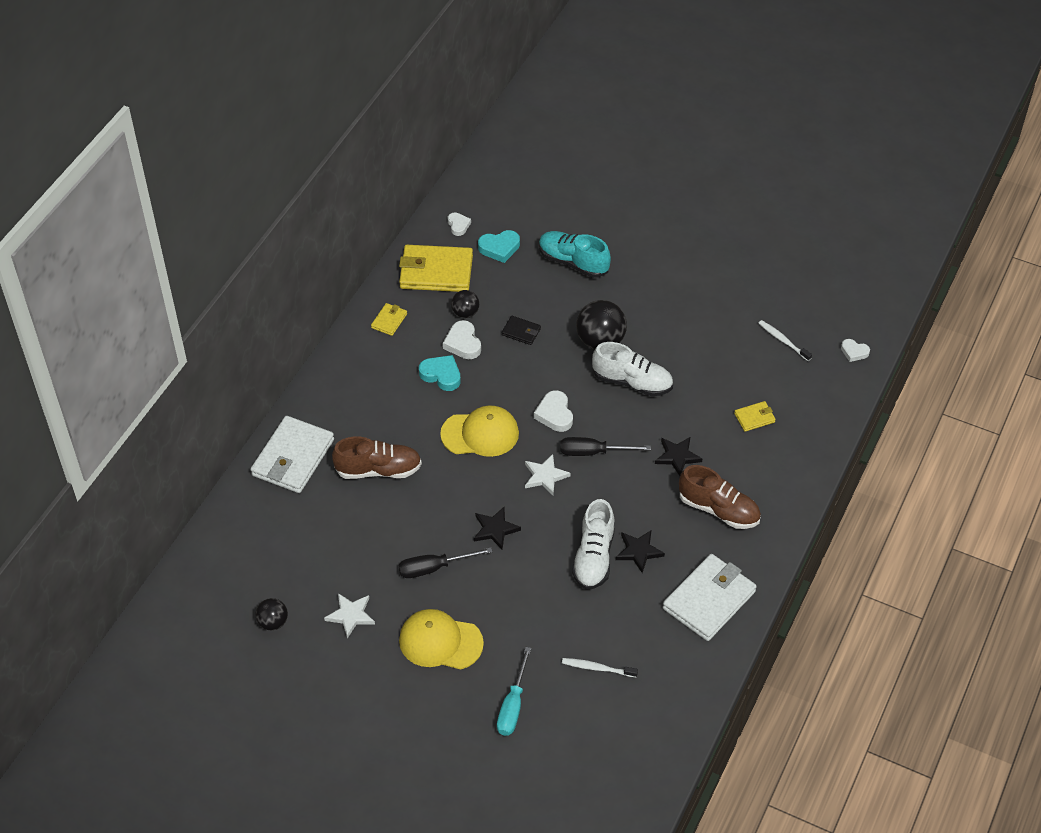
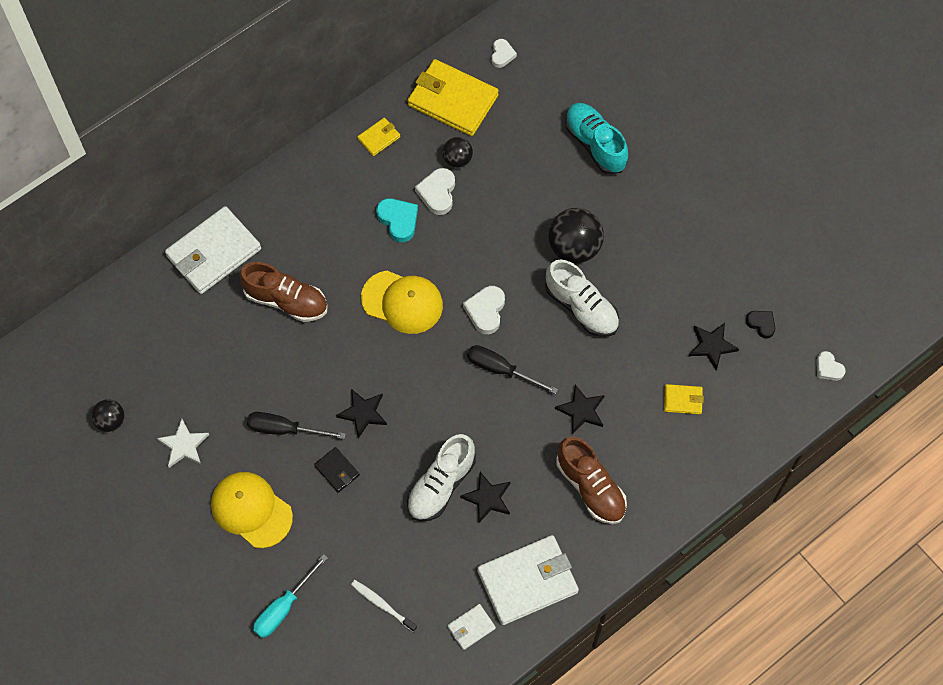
camera: 25 degrees right, 15 degrees up
(499, 248) = (529, 98): turquoise heart -> none
(521, 332) = (501, 204): black wallet -> black wallet (337, 470)
(545, 476) = (440, 376): white star -> none
(683, 654) = (471, 627): none -> white wallet
(754, 370) = (712, 346): none -> black star
(783, 340) = (761, 324): white toothbrush -> black heart

